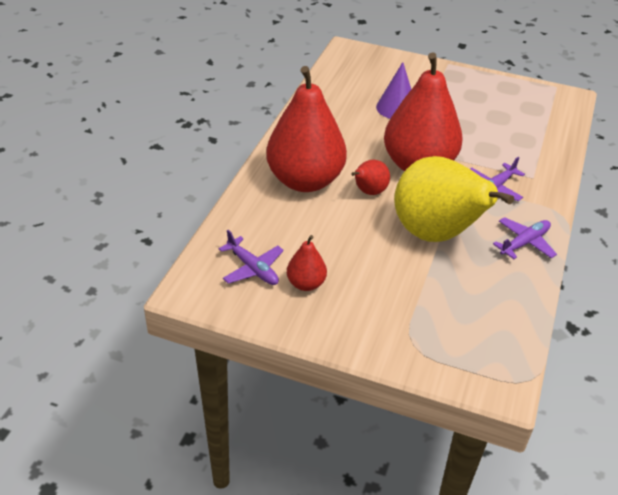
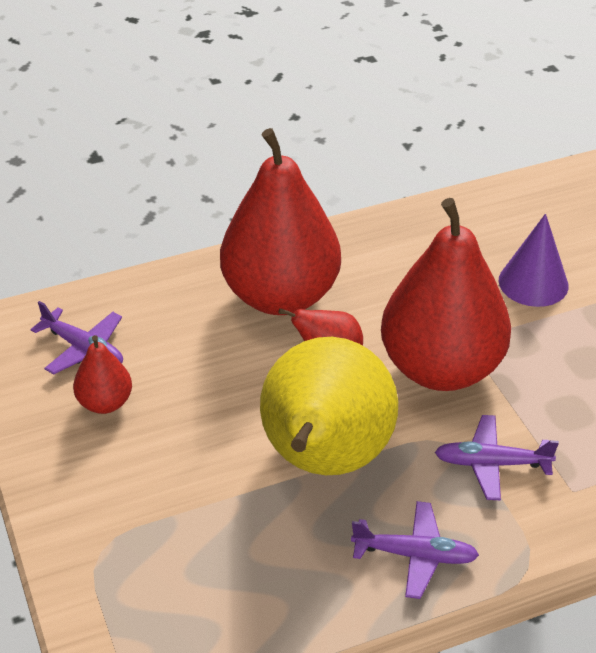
camera: 50 degrees right, 0 degrees up
(253, 268) = (83, 349): purple plane -> purple plane turned 60 degrees counterclockwise

